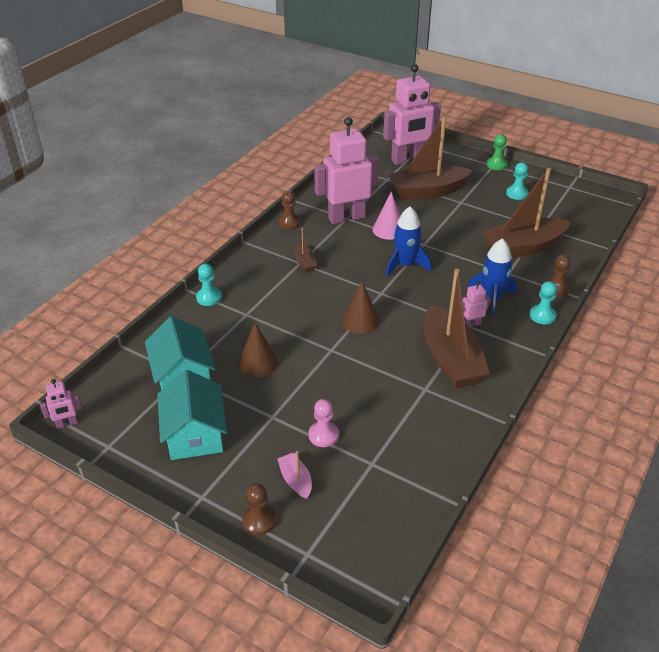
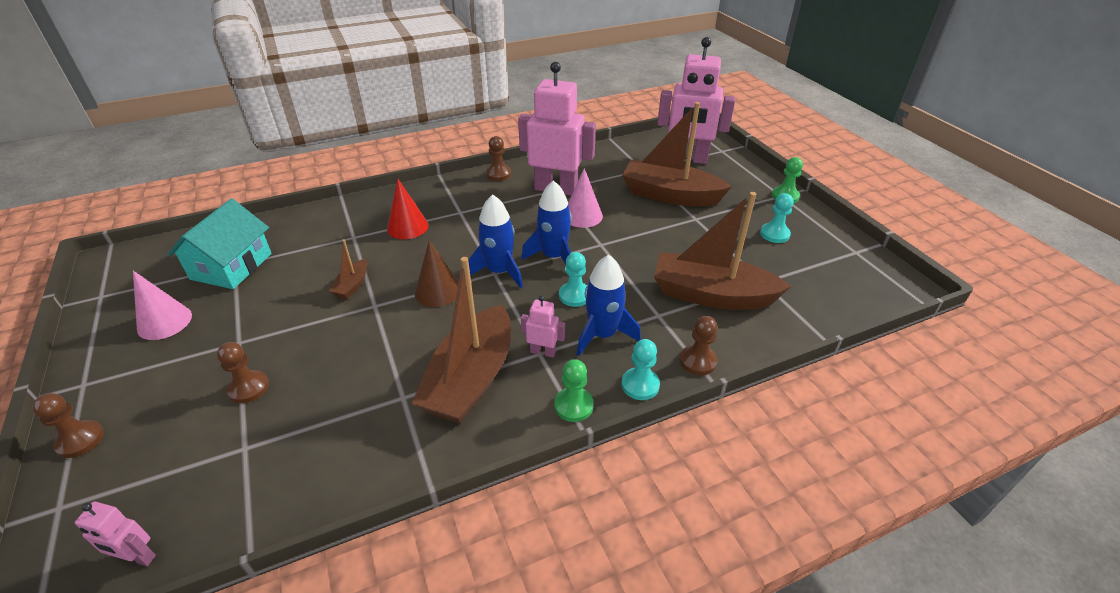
camera: 35 degrees right, 0 degrees up
(67, 423) = (107, 262): pink robot -> pink robot (138, 557)
(195, 434) = (164, 322): turquoise house -> pink cone
(209, 297) = (346, 209): turquoise pawn -> turquoise pawn (574, 295)
(258, 363) = (300, 285): brown cone -> none
(277, 289) = (407, 227): none -> red cone
(295, 480) = (163, 419): pink boat -> none
(304, 263) = (463, 214): brown boat -> brown boat (352, 285)
(323, 435) = (249, 388): pink pawn -> brown pawn
(383, 290) = (499, 271): none -> blue rocket
(522, 343) = (573, 406): none -> green pawn

